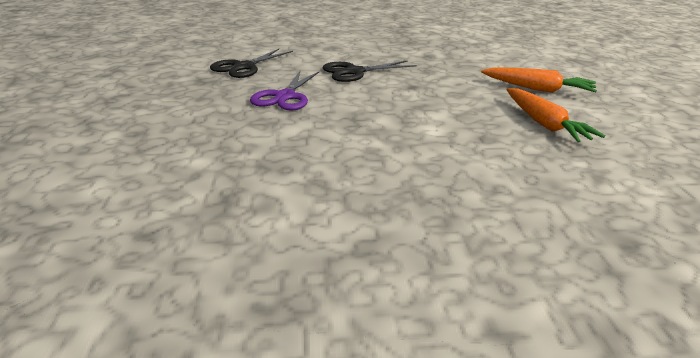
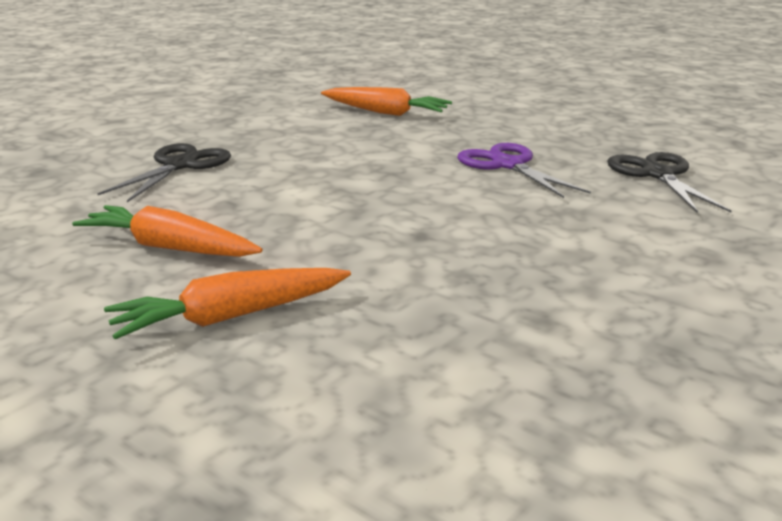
camera: 135 degrees right, 5 degrees down
(216, 176) = (385, 112): none -> orange carrot
(354, 72) = (540, 224): black scissors -> black scissors (180, 165)

